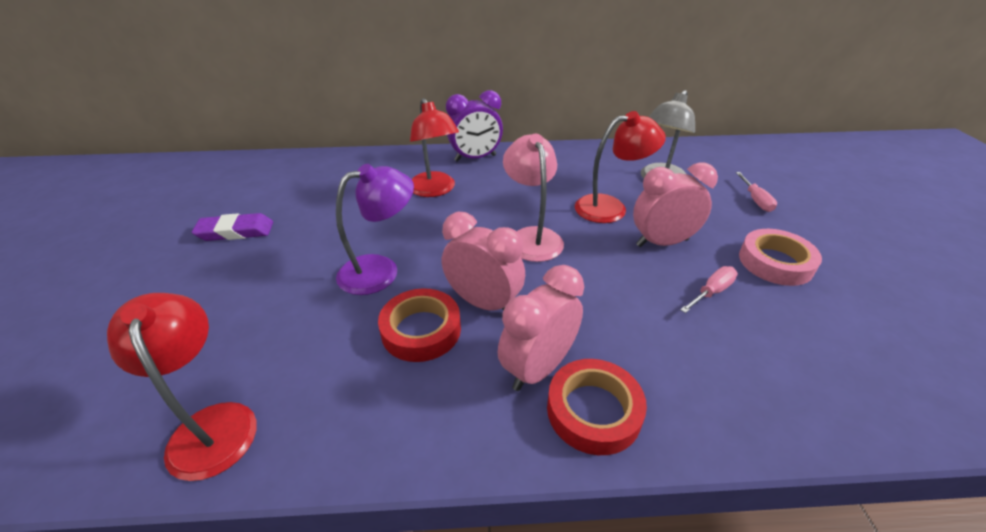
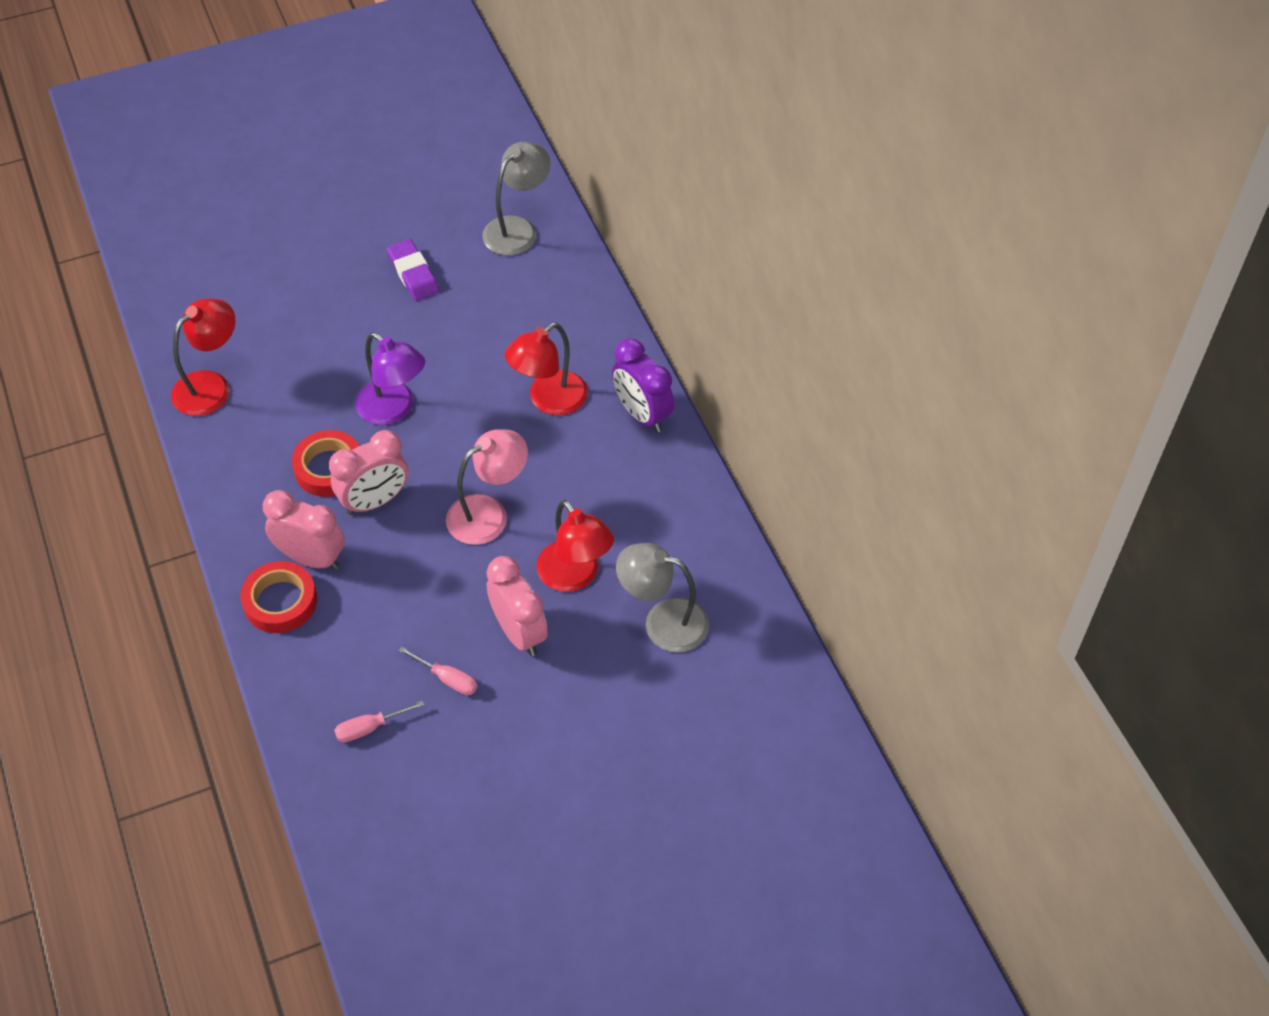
camera: 70 degrees right, 15 degrees up
(256, 175) = (517, 229): none -> grey lamp
(483, 303) = (375, 501): pink clock -> pink clock turned 45 degrees clockwise
(756, 200) = (650, 729): pink screwdriver -> pink screwdriver (369, 728)
(775, 262) = (518, 739): pink tape -> none

